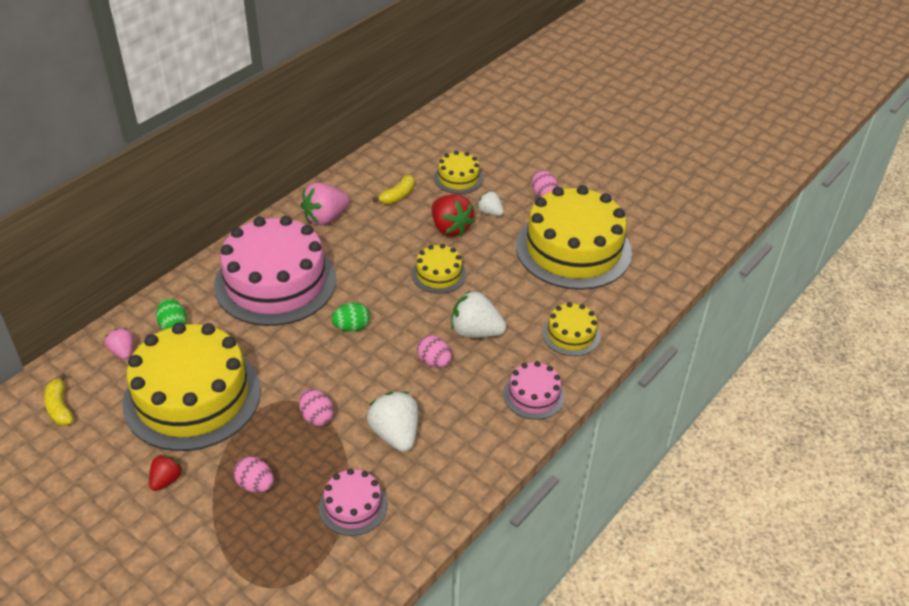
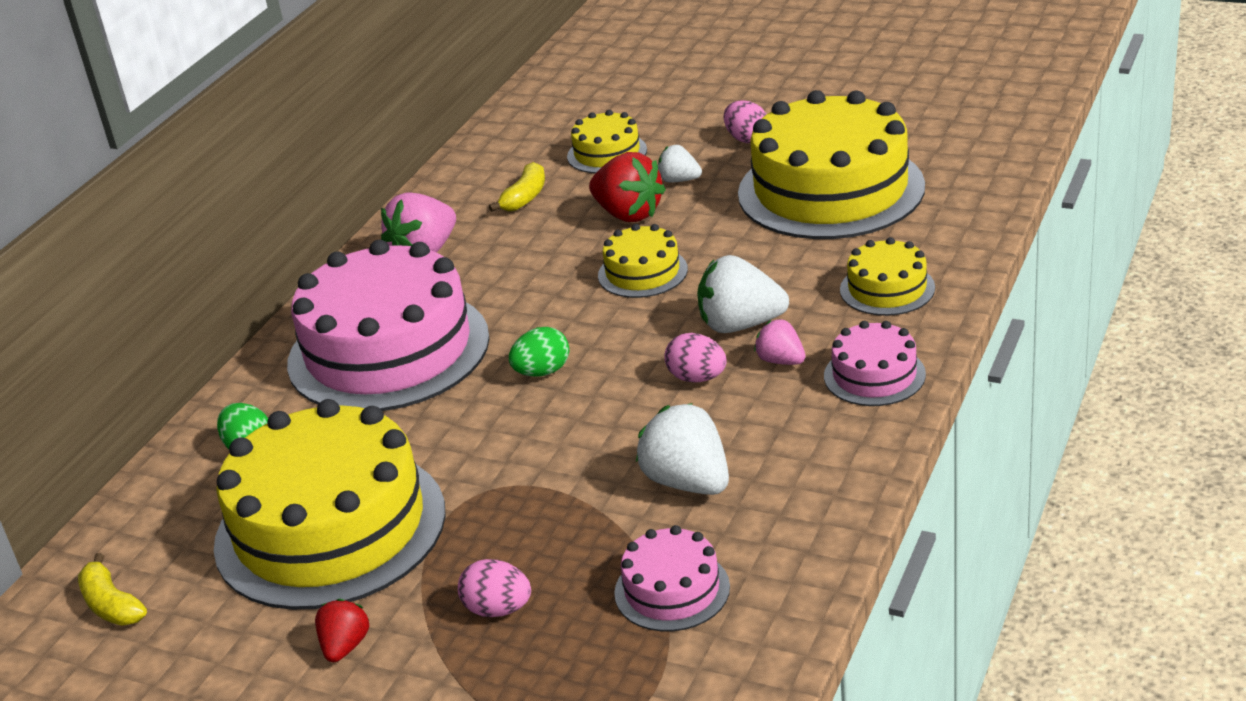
camera: 10 degrees left, 10 degrees down
(123, 352) = (182, 504): pink strawberry -> pink strawberry (781, 361)
(317, 417) = (549, 496): pink egg -> none

